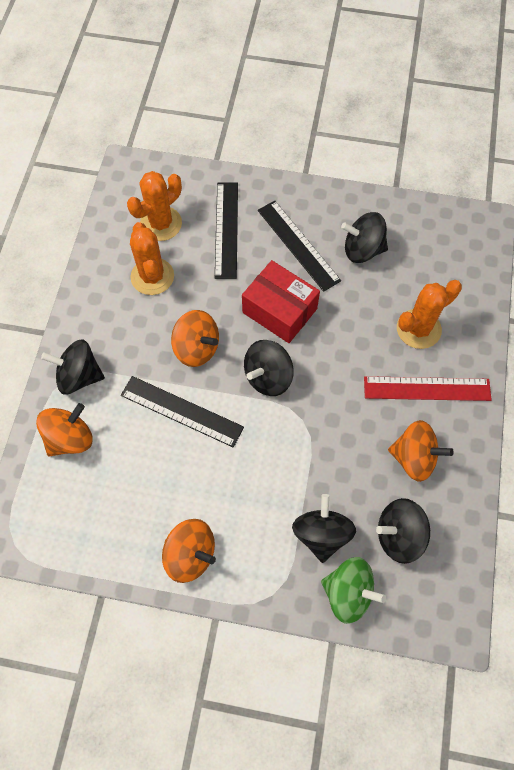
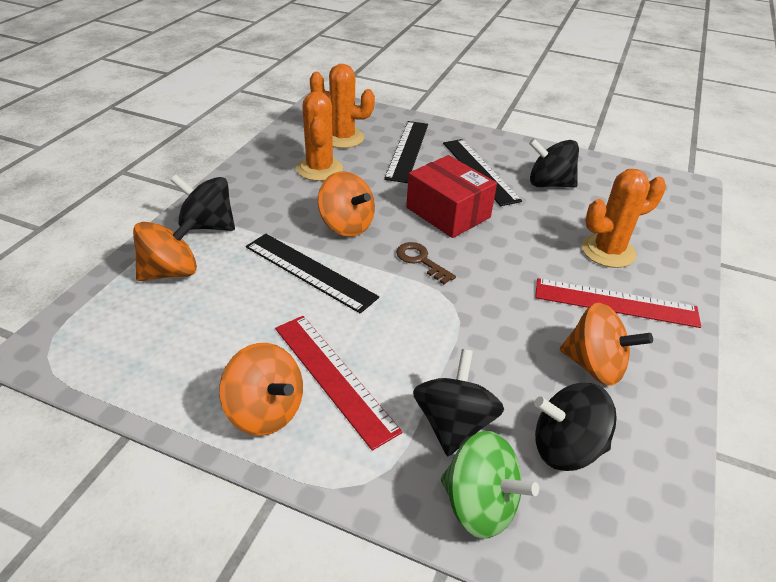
camera: 10 degrees right, 25 degrees down
(161, 224) = (342, 138): orange cactus -> orange cactus turned 45 degrees clockwise
(230, 513) = (334, 377): none -> red ruler
(268, 377) = (421, 261): black spinning top -> brown key

